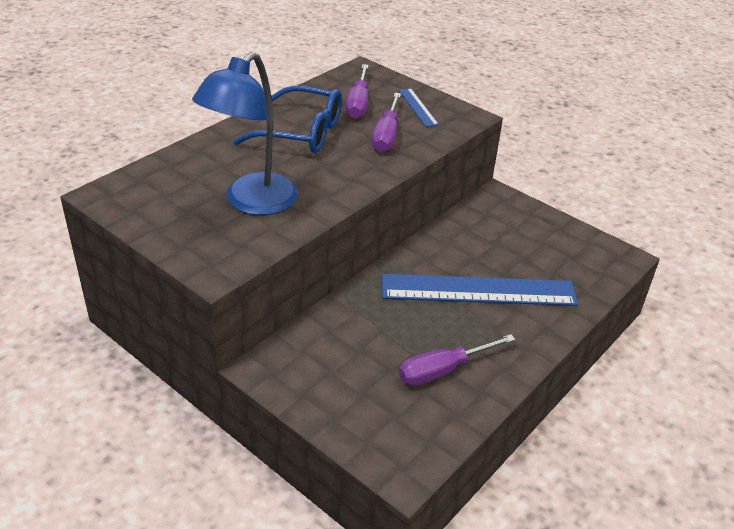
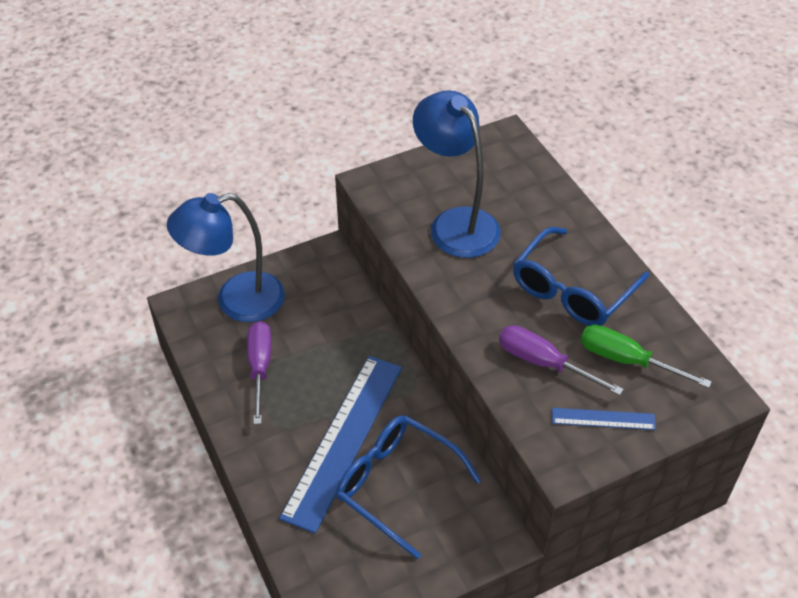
camera: 115 degrees right, 10 degrees up
(358, 104) = (626, 360): purple screwdriver -> green screwdriver
(369, 422) = (236, 301): none -> blue lamp
(495, 251) = (396, 485): none -> blue glasses

